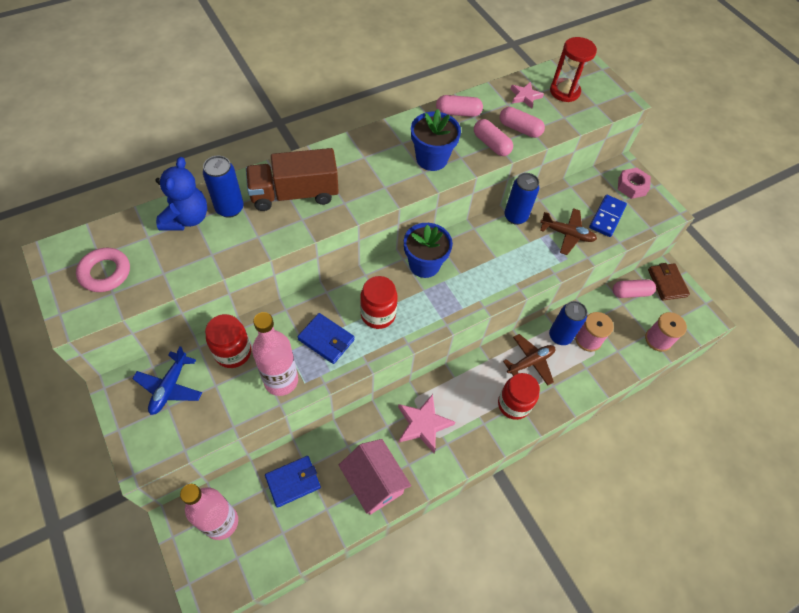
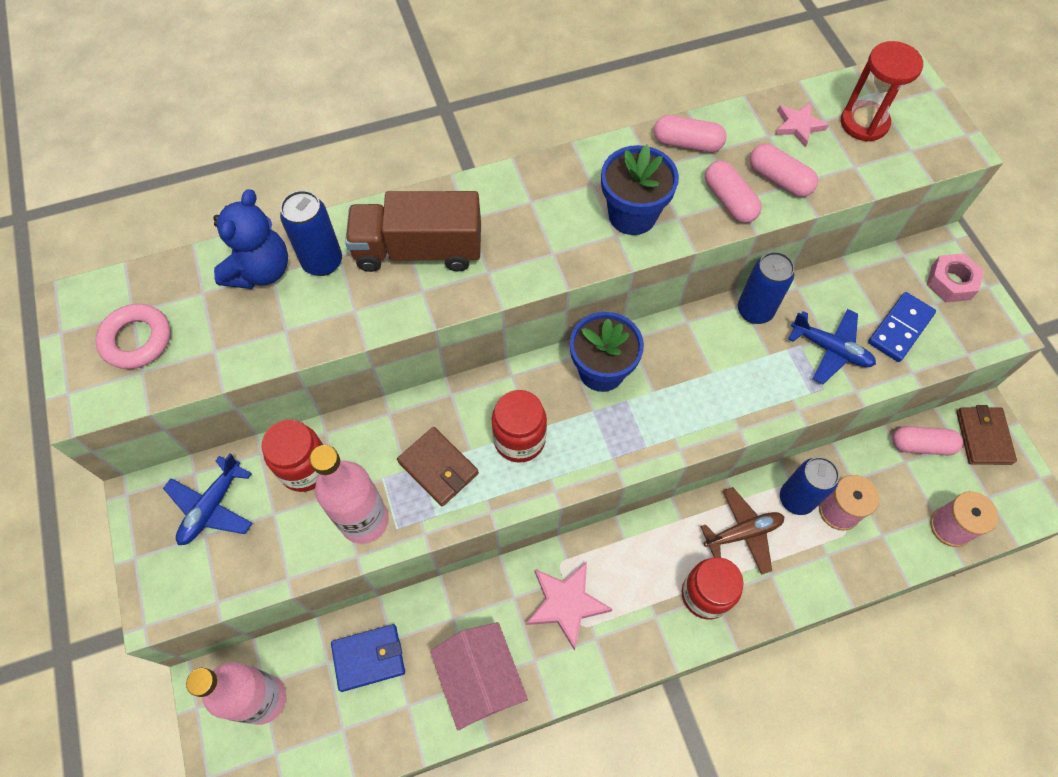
camera: 15 degrees right, 5 degrees up
(326, 339) = (438, 468): blue wallet -> brown wallet
(567, 234) = (830, 349): brown plane -> blue plane

